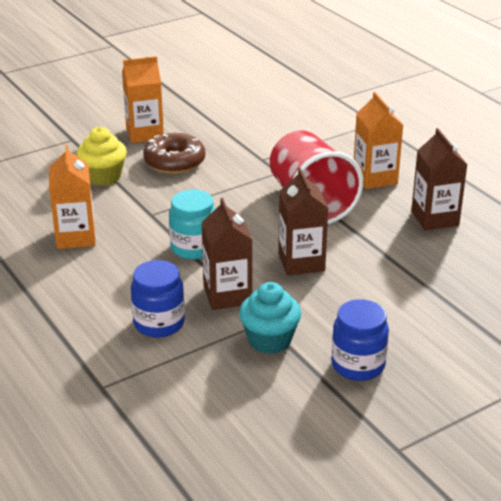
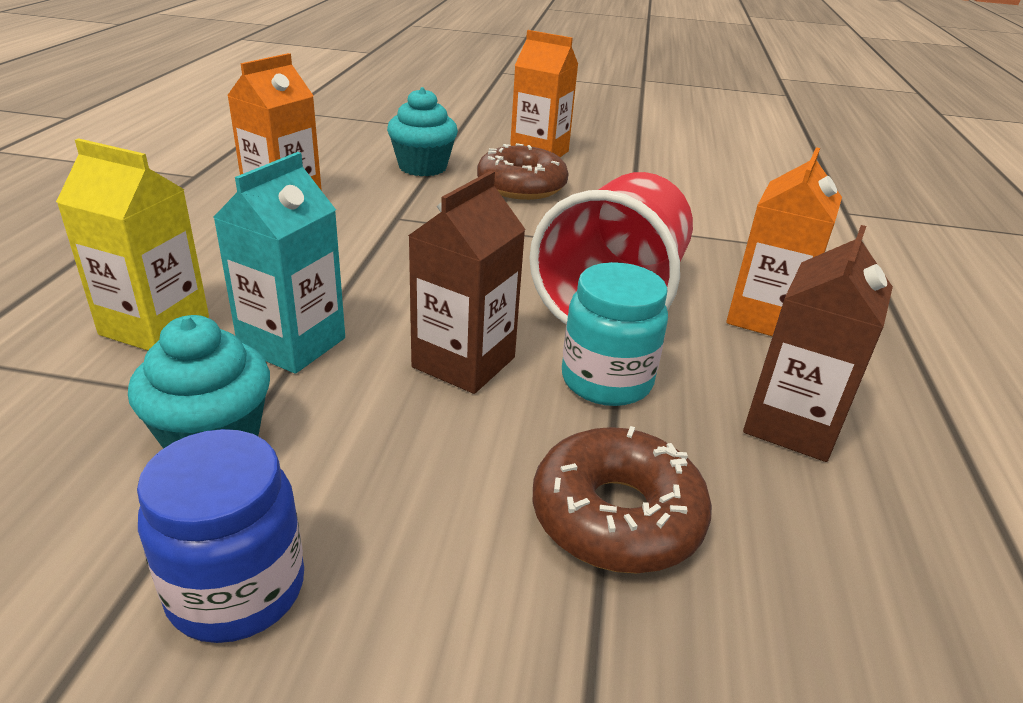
camera: 40 degrees right, 0 degrees up
(103, 177) = (422, 167): yellow cupcake -> turquoise cupcake
(159, 323) = (155, 326): blue jar -> yellow carton
(193, 248) = (369, 271): turquoise jar -> turquoise jar (606, 381)
(227, 295) = (292, 344): brown carton -> turquoise carton
(424, 280) = (616, 516): none -> brown donut

